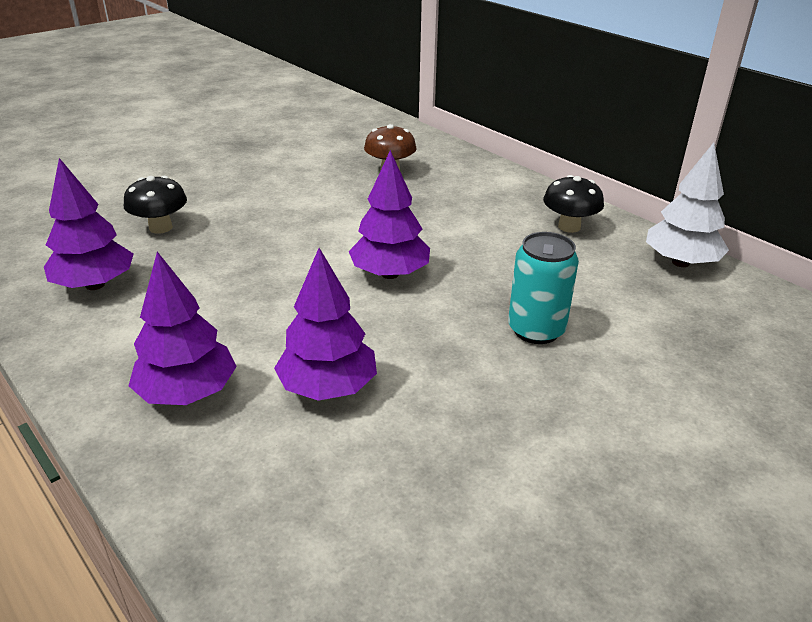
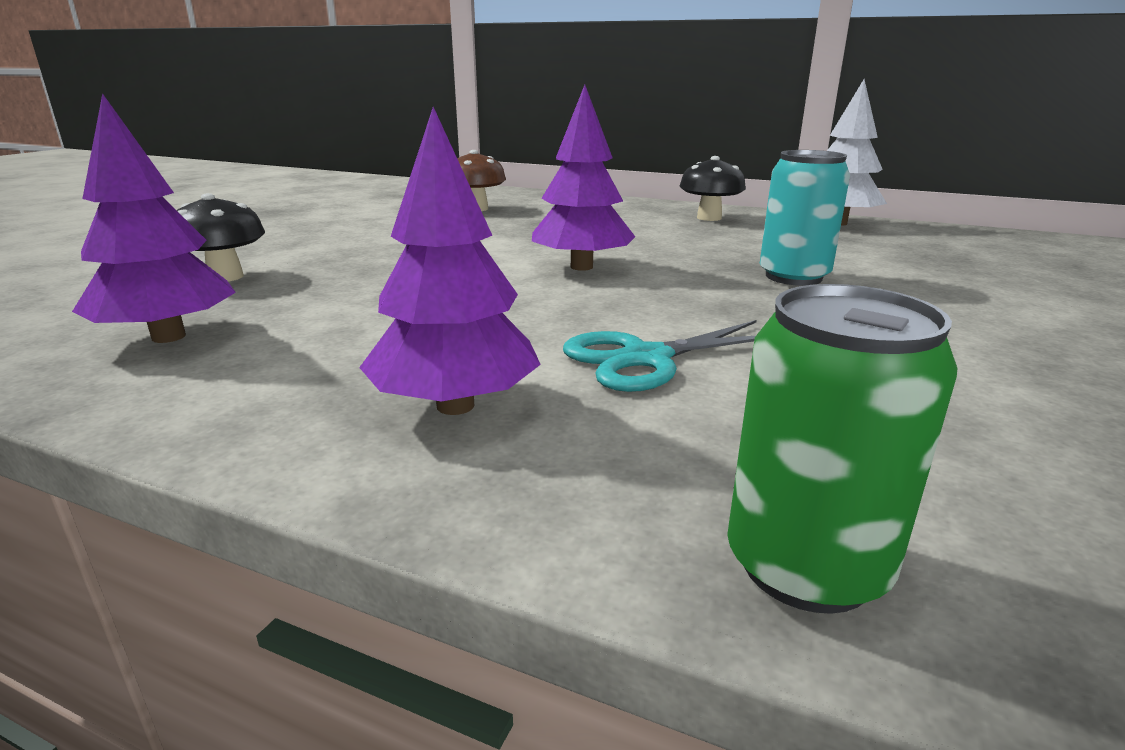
camera: 25 degrees left, 10 degrees down
(240, 561) = (806, 566): none -> green can
(328, 388) = (646, 358): purple tree -> turquoise scissors

